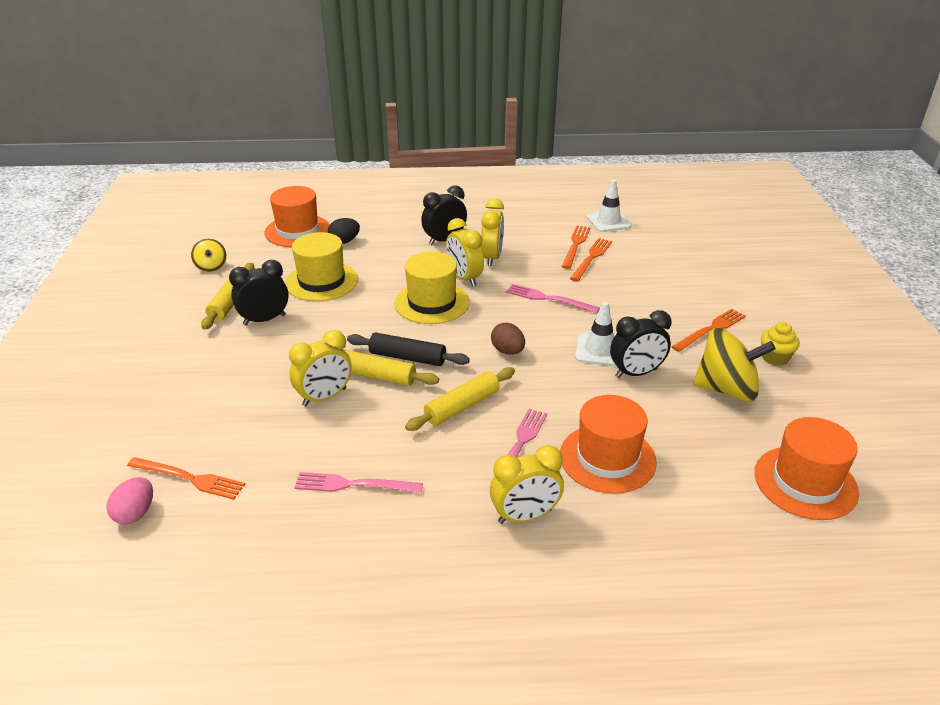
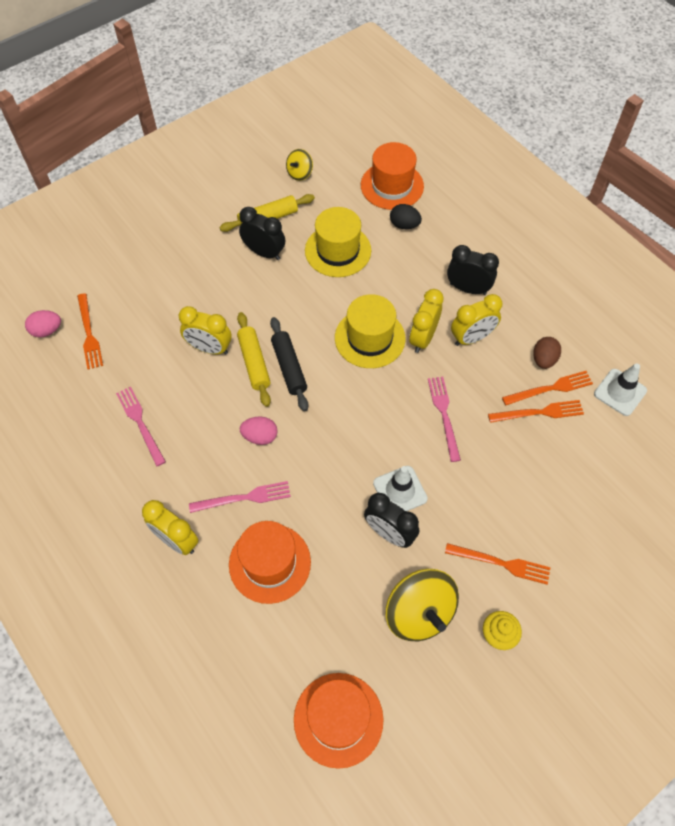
camera: 55 degrees right, 25 degrees up
(462, 406) = (260, 436): yellow rolling pin -> pink egg
(507, 351) = (347, 427): brown egg -> brown egg (543, 360)

